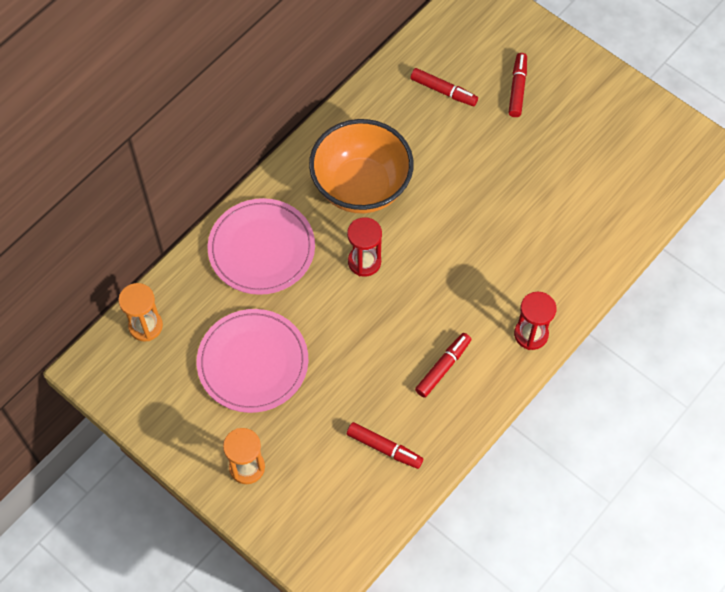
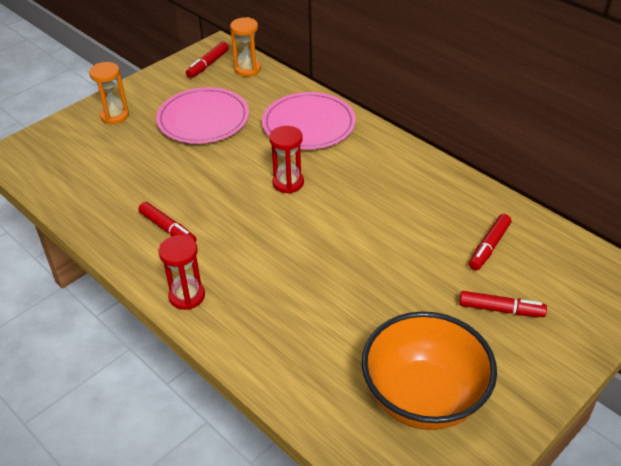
camera: 95 degrees right, 20 degrees down
(361, 187) = (369, 183): orange bowl -> orange bowl (423, 398)
(384, 448) = (102, 188): red marker -> red marker (208, 64)

